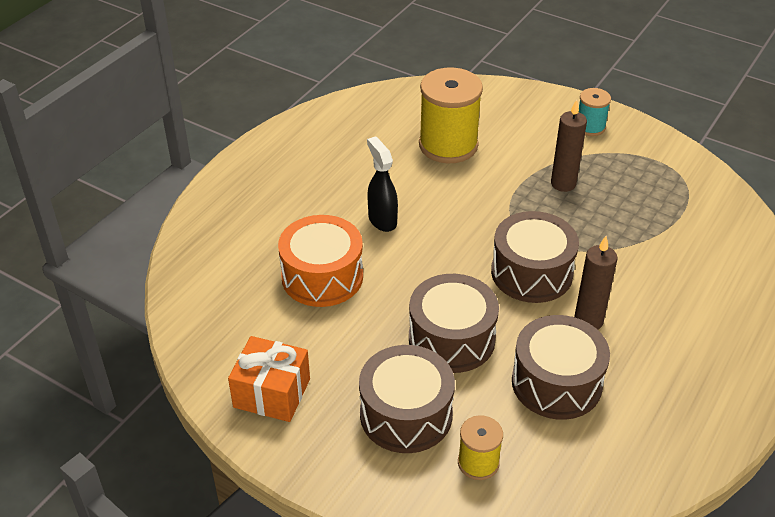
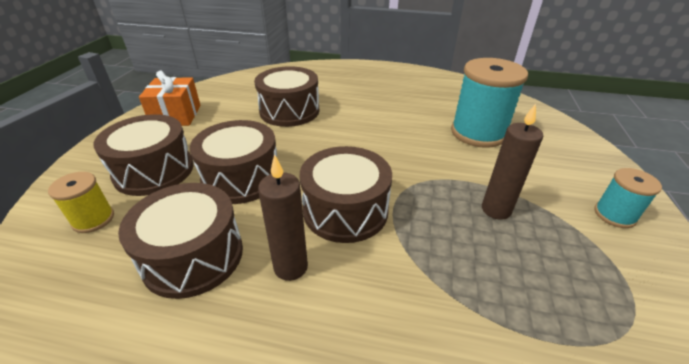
camera: 70 degrees right, 5 degrees down
(322, 276) = (289, 111): orange drum -> brown drum
(382, 220) = (362, 121): black spray bottle -> none
(448, 145) = (478, 133): yellow spool -> turquoise spool

